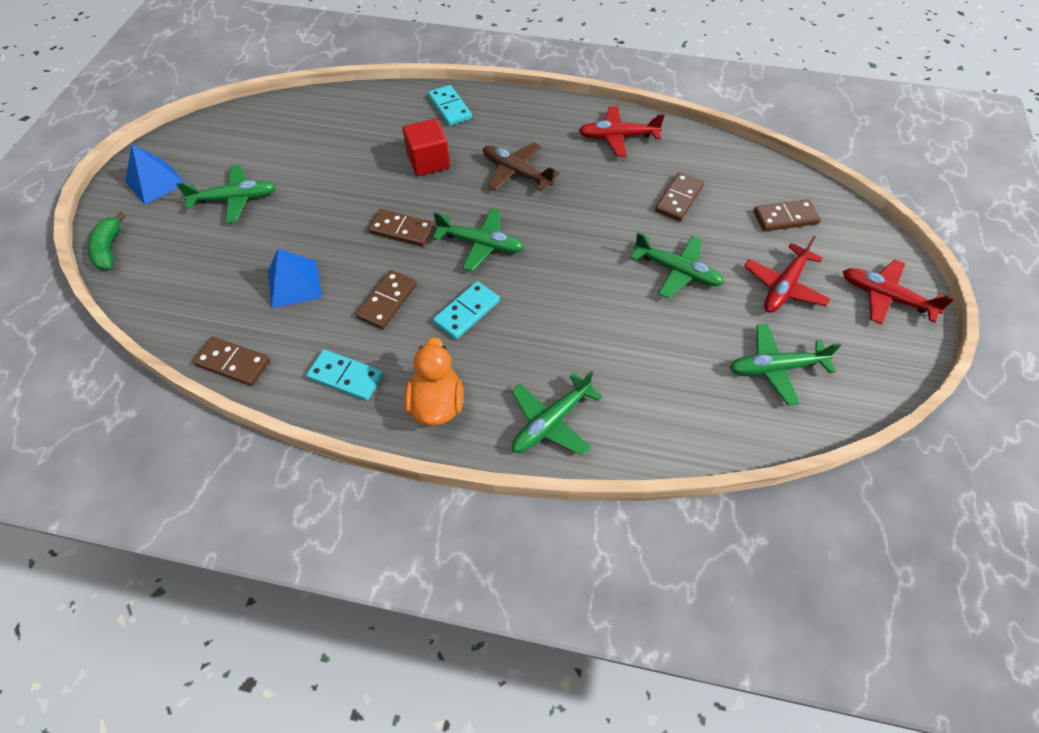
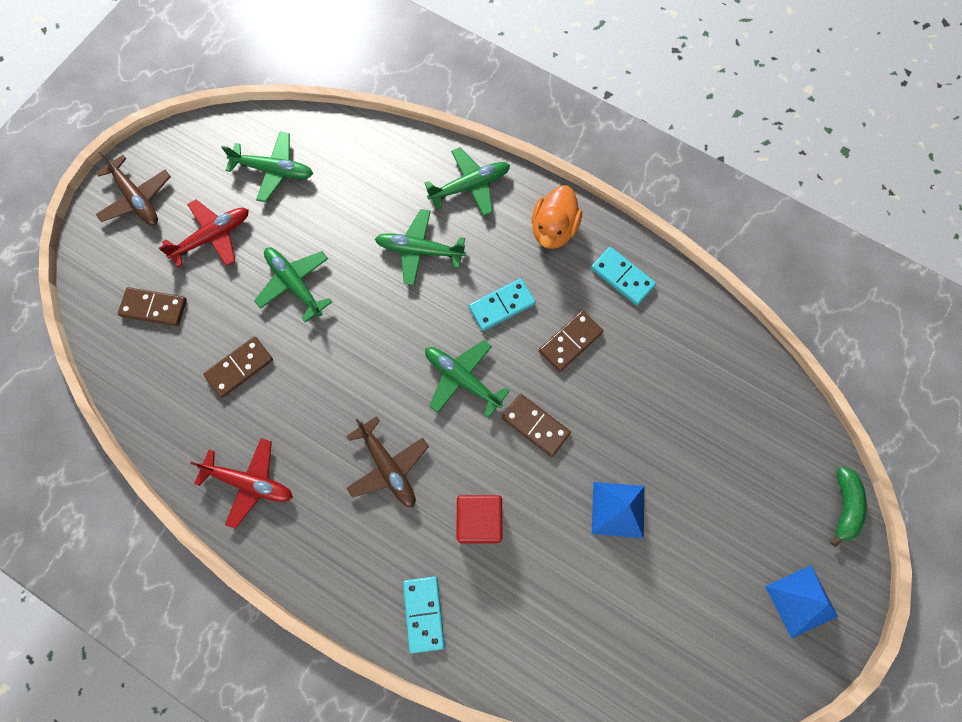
camera: 160 degrees left, 15 degrees up
(233, 363) = (717, 322): brown domino -> none
(234, 199) = (709, 537): green plane -> green plane (420, 250)
(294, 284) = (655, 392): blue pyramid -> blue pyramid (618, 509)
(885, 297) = (136, 198): red plane -> brown plane

